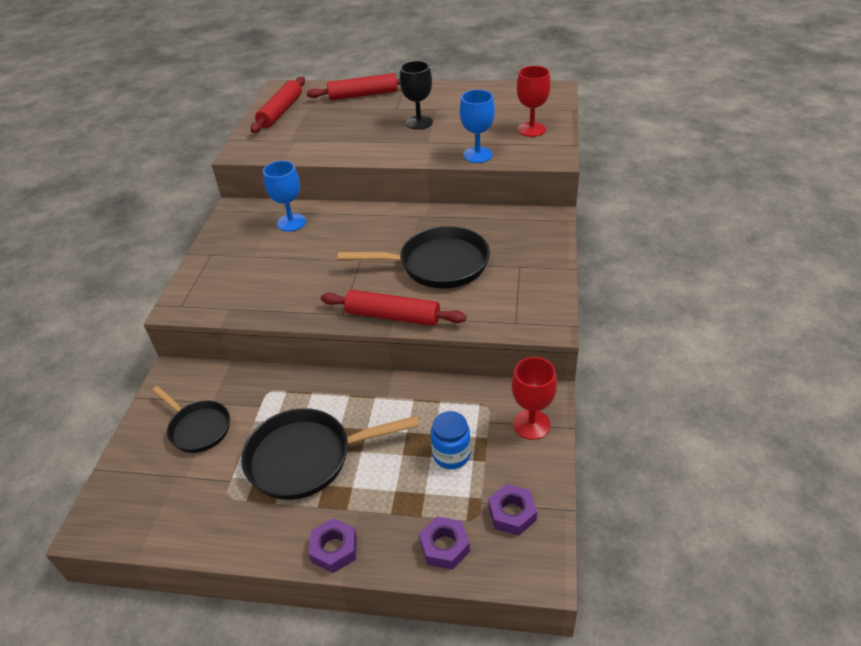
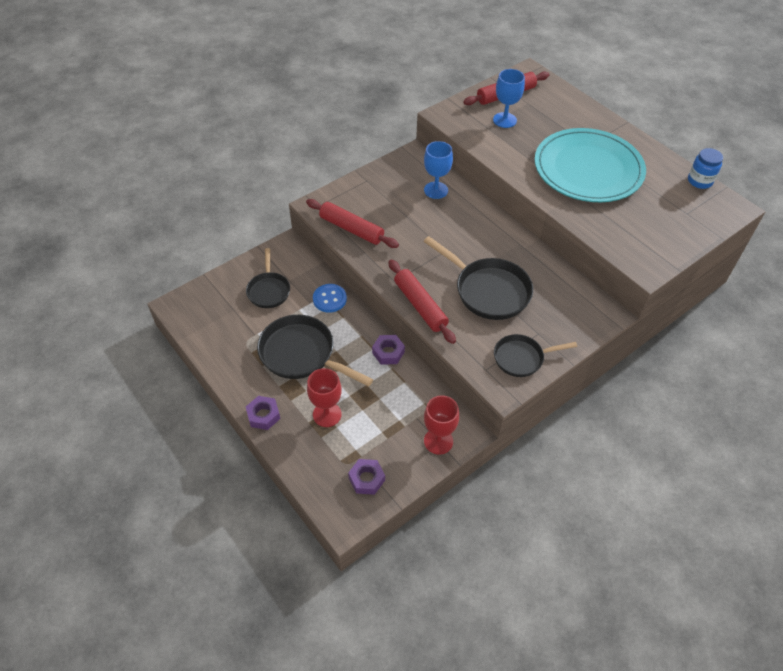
camera: 40 degrees right, 10 degrees up
(277, 388) = (329, 299): none -> blue button
(363, 95) = (578, 116): red rolling pin -> red rolling pin (351, 229)
(419, 122) = (588, 169): black goblet -> turquoise plate
(444, 546) = (314, 463): purple nut -> purple nut (388, 352)
(451, 455) = (374, 418): blue jar -> blue jar (699, 181)
(477, 155) = (594, 227): blue goblet -> blue goblet (504, 120)
(531, 129) = (663, 233): red goblet -> red goblet (327, 414)
(531, 293) = (521, 358): none -> black pan

